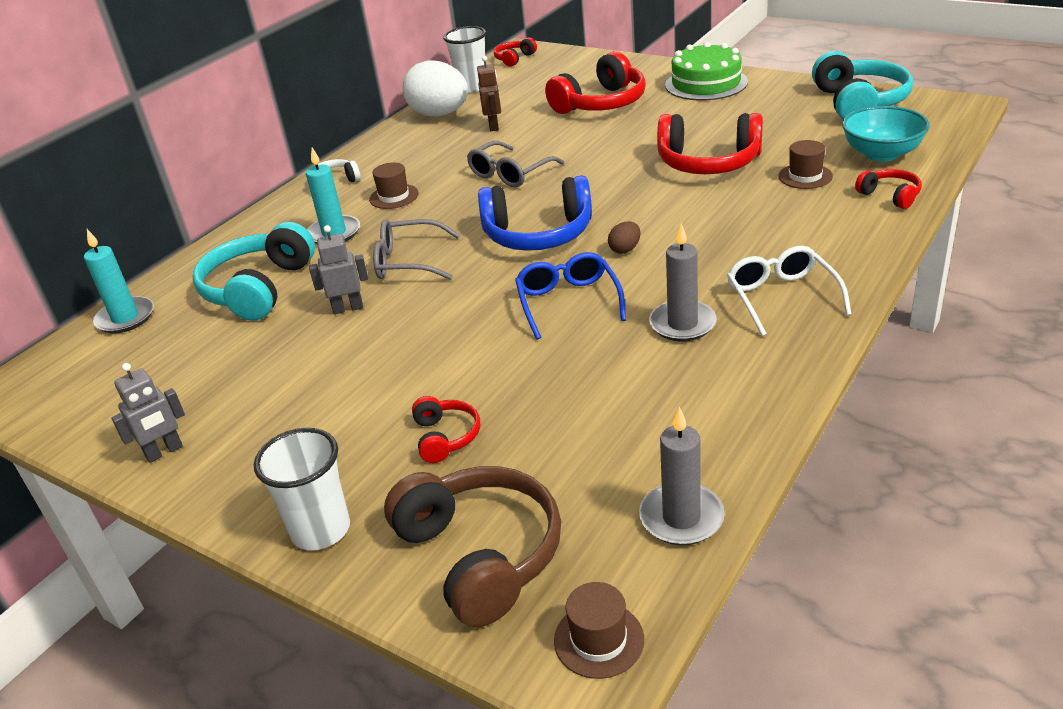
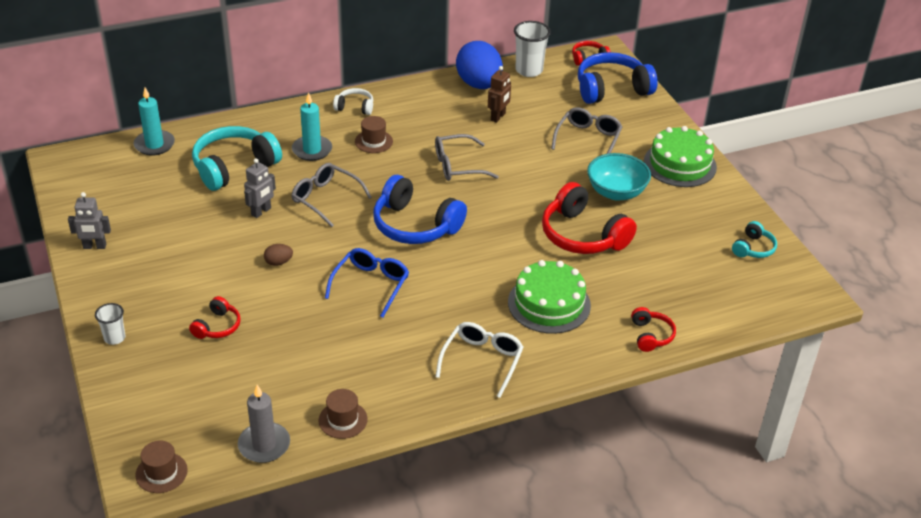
camera: 30 degrees right, 5 degrees up
(321, 530) = (114, 338): white cup -> white cup, size x0.59
(348, 308) = (261, 212): grey robot -> grey robot turned 105 degrees clockwise
(439, 114) = (479, 85): white egg -> blue egg
(480, 555) = (162, 399): brown headphones -> none
(567, 67) = (611, 89): none -> blue headphones
(601, 103) = (588, 139): red headphones -> grey glasses
(625, 249) = (446, 269): brown egg -> brown egg (278, 262)
(682, 324) = (408, 341): grey candle -> none
(765, 222) = (549, 304): none -> green cake
(805, 176) = (624, 286): brown hat -> brown hat (343, 420)
(859, 102) = (753, 248): turquoise headphones -> turquoise headphones, size x0.50
(881, 154) = (698, 300): turquoise bowl -> turquoise bowl (616, 192)

